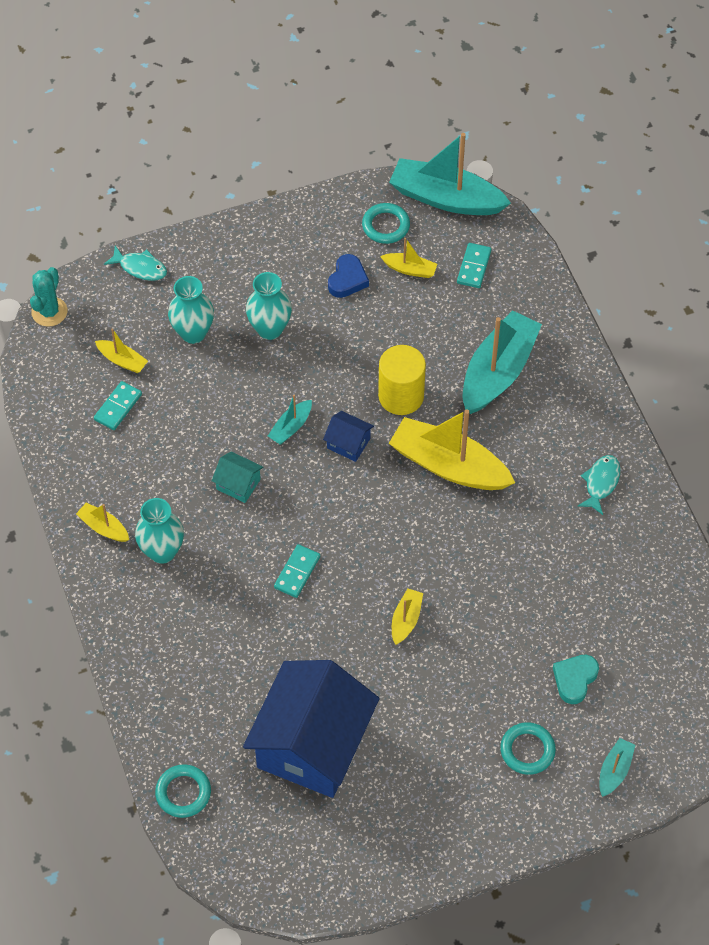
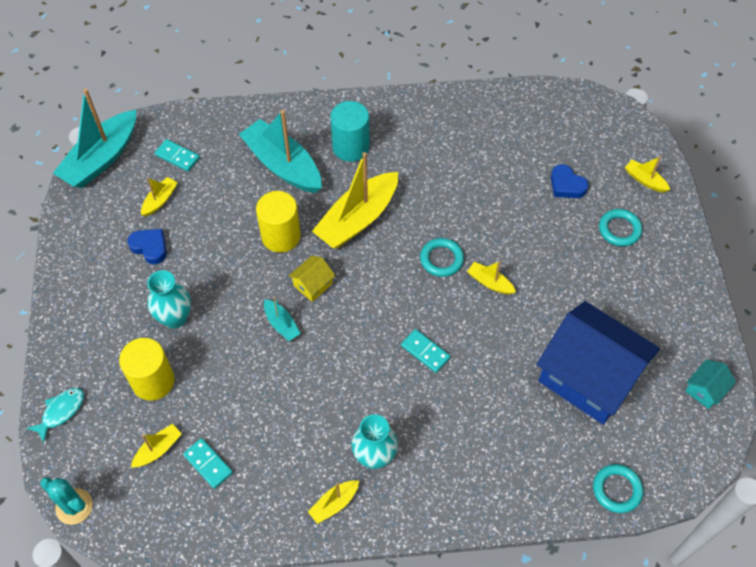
camera: 75 degrees left, 0 degrees up
(193, 333) = (153, 381): turquoise vase -> yellow cylinder
(238, 484) = (325, 378): turquoise house -> turquoise house (705, 390)
(348, 443) = (312, 285): blue house -> yellow house
(386, 226) = (108, 207): turquoise ring -> turquoise ring (441, 259)
(549, 433) = (351, 147): none -> turquoise cylinder
(574, 679) = (566, 185): turquoise heart -> blue heart
(601, 483) = (404, 126): turquoise fish -> none
(614, 770) = (645, 180): turquoise boat -> yellow boat

